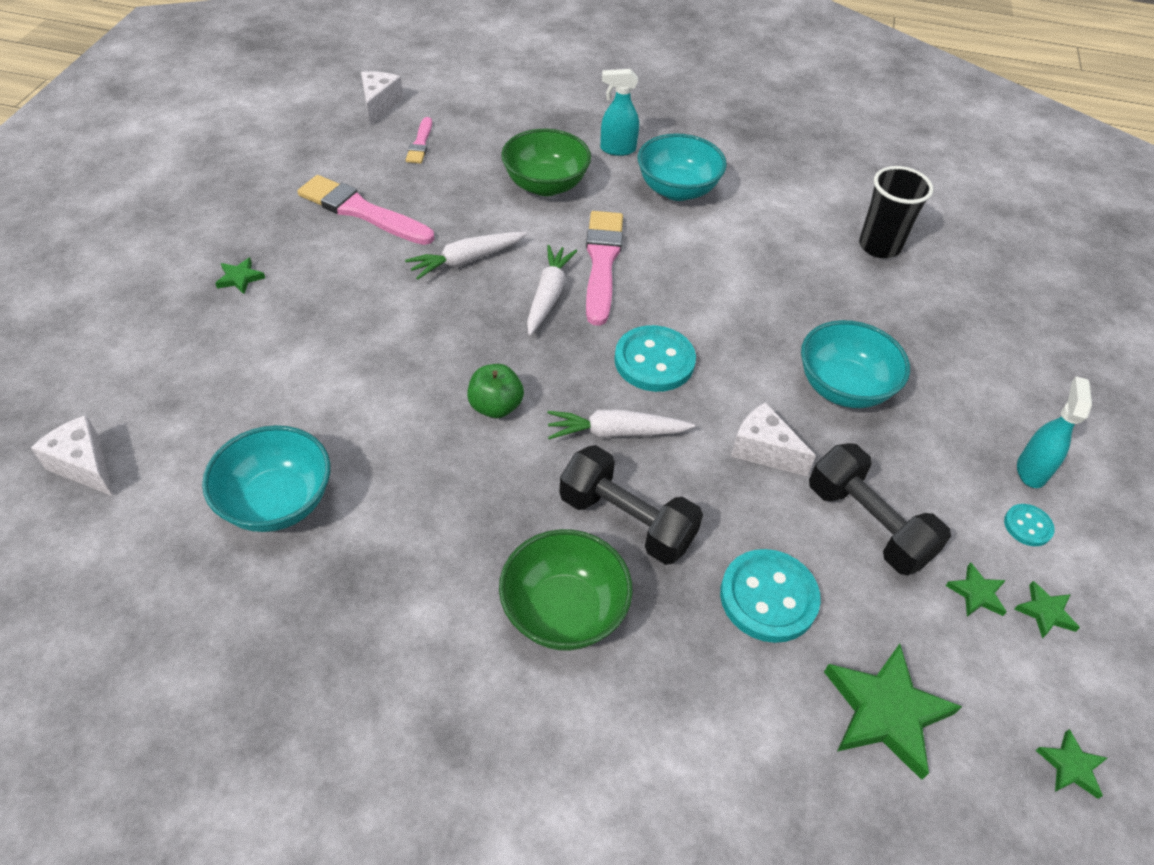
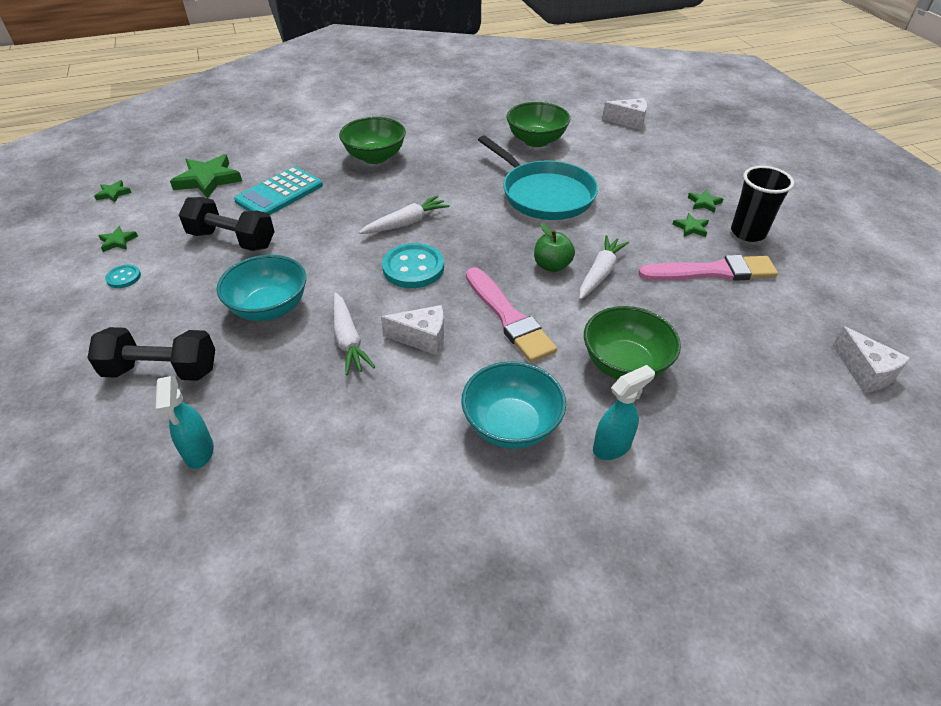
camera: 150 degrees right, 5 degrees down
(277, 502) = (536, 141): turquoise bowl -> green bowl
(398, 387) = (544, 194): none -> turquoise pan
(420, 143) = (770, 350): pink brush -> none
(495, 406) = (484, 207): green apple -> green apple (552, 266)
(548, 295) = (520, 276): white carrot -> white carrot (348, 340)
(626, 521) = (370, 192): black dumbbell -> black dumbbell (162, 370)
(763, 450) = (311, 249): white cheese -> white cheese (422, 338)
(768, 597) = (279, 193): turquoise button -> turquoise calculator
(879, 246) = (272, 463): black cup -> black cup (748, 233)
(976, 593) = (160, 234): green star -> green star (691, 228)
(1031, 470) = (116, 311): turquoise spray bottle -> turquoise spray bottle (199, 452)

